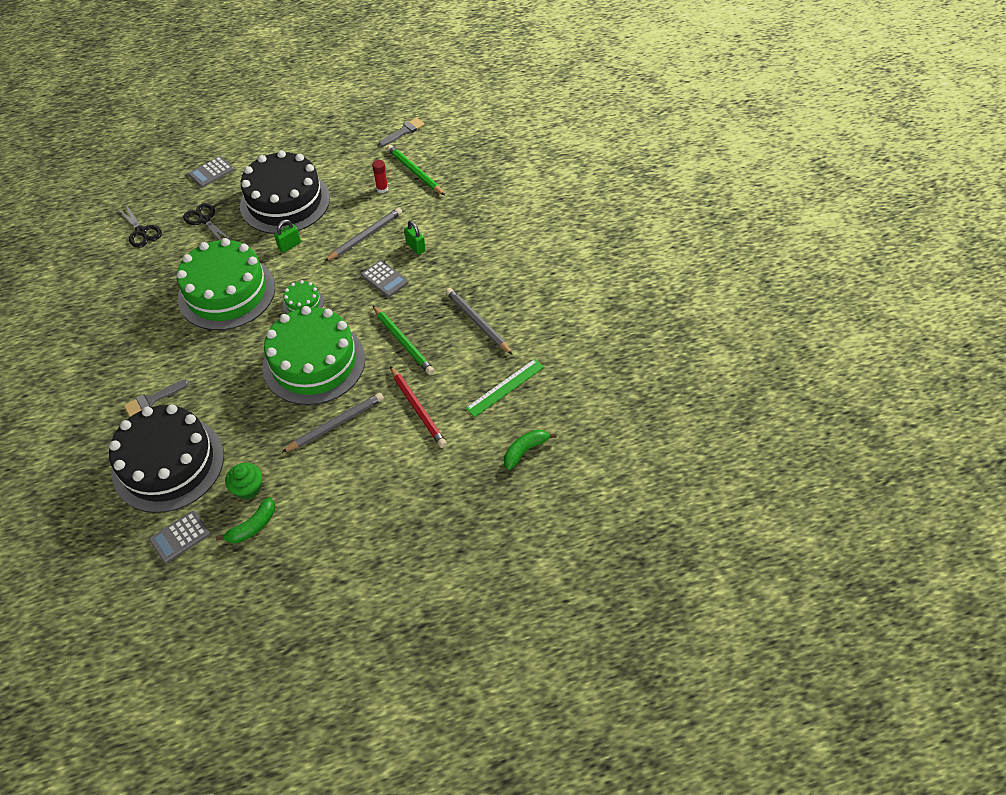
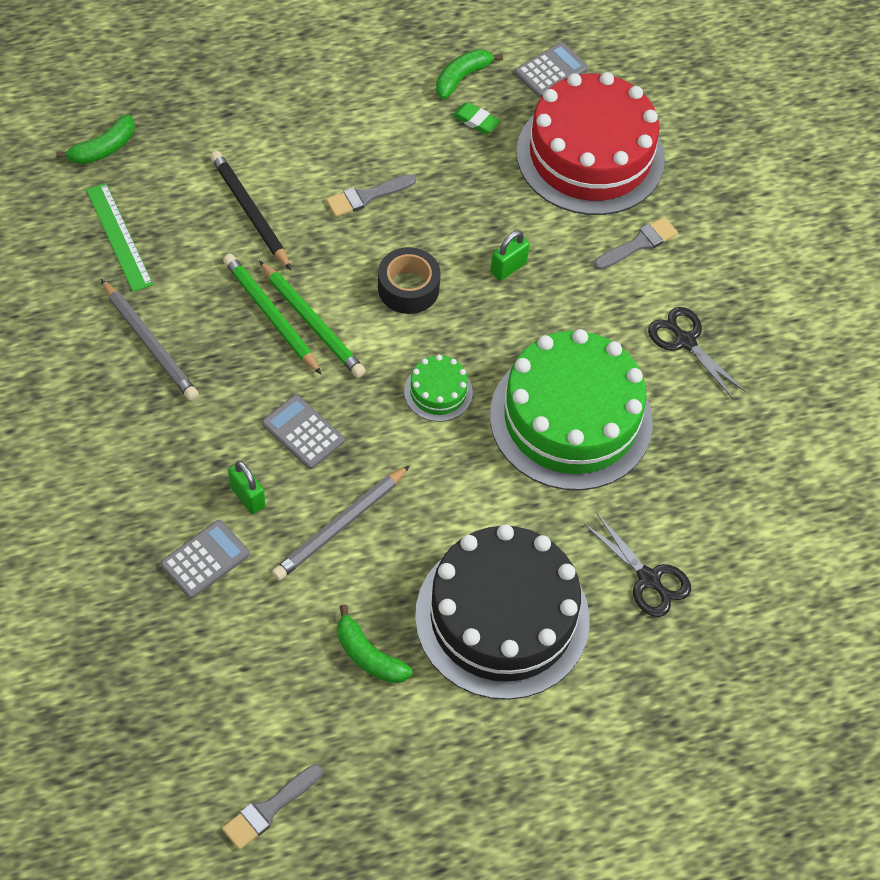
camera: 175 degrees right, 5 degrees up
(141, 232) = (759, 556): black scissors -> black scissors (685, 341)
(168, 464) = (590, 155): black cake -> red cake
(211, 172) = (666, 705): grey calculator -> grey calculator (205, 559)
(248, 488) = (476, 121): green cupcake -> green eraser
(289, 245) = (478, 511): green padlock -> green padlock (508, 268)
(314, 363) = (408, 288): green cake -> black tape
(336, 424) = (367, 196): grey pencil -> grey brush
(354, 185) = (368, 655): none -> green banana
(382, 189) = (312, 642): red glue stick -> none
(415, 172) = (246, 685): green pencil -> green pencil (312, 322)
(418, 409) = (250, 212): red pencil -> black pencil
(505, 387) = (119, 236): green ruler -> green ruler turned 75 degrees counterclockwise

